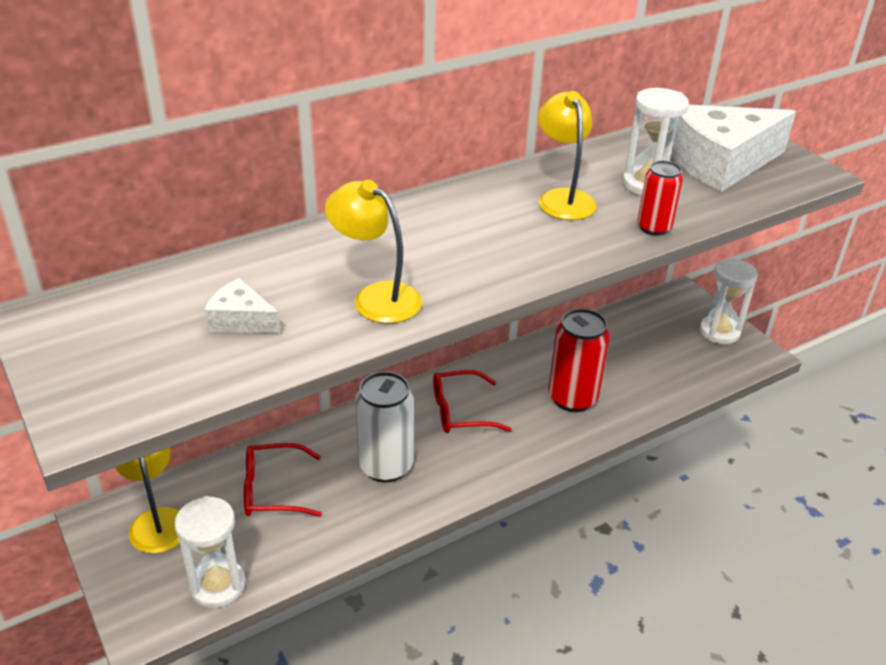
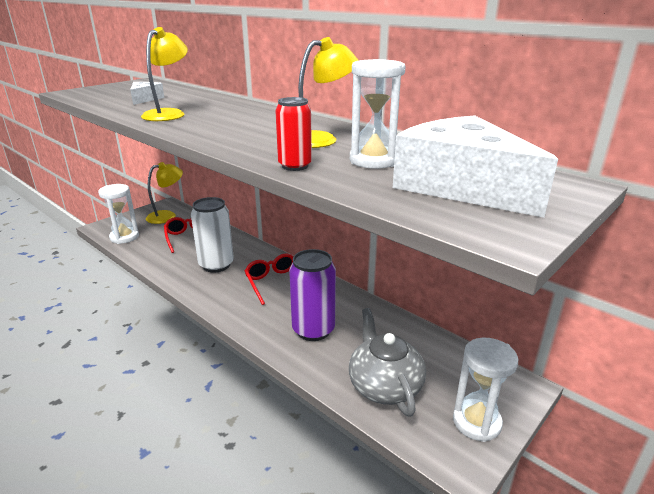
camera: 75 degrees right, 10 degrees down
(572, 398) = (313, 330): red can -> purple can
(669, 370) = (384, 385): none -> grey teapot

